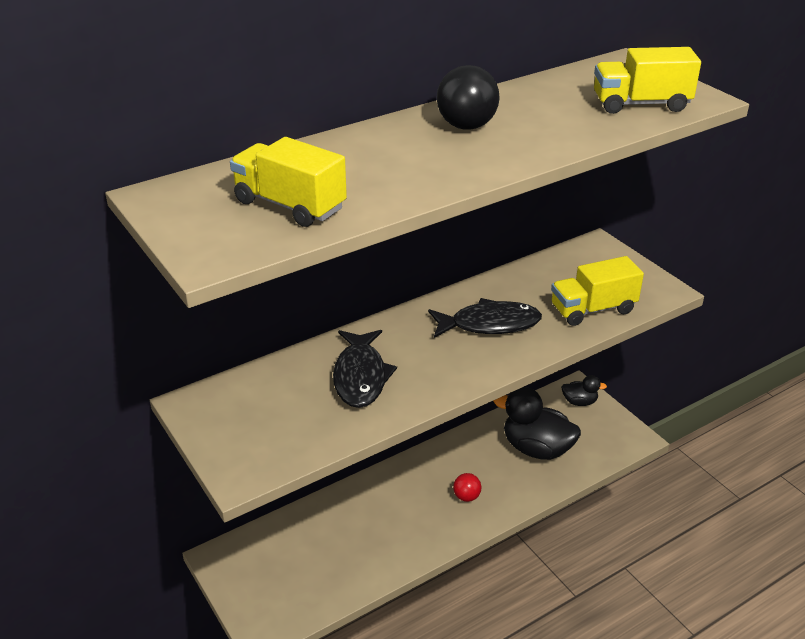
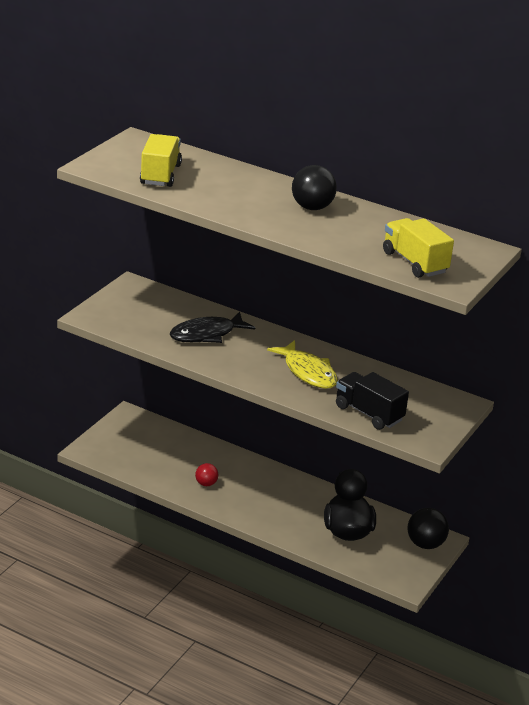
camera: 60 degrees right, 5 degrees down
(466, 496) = (266, 507): red ball -> red ball (206, 484)
(489, 324) = (308, 372): black fish -> yellow fish
(579, 402) = (425, 544): black duck -> black ball
(593, 309) = (369, 413): yellow truck -> black truck

